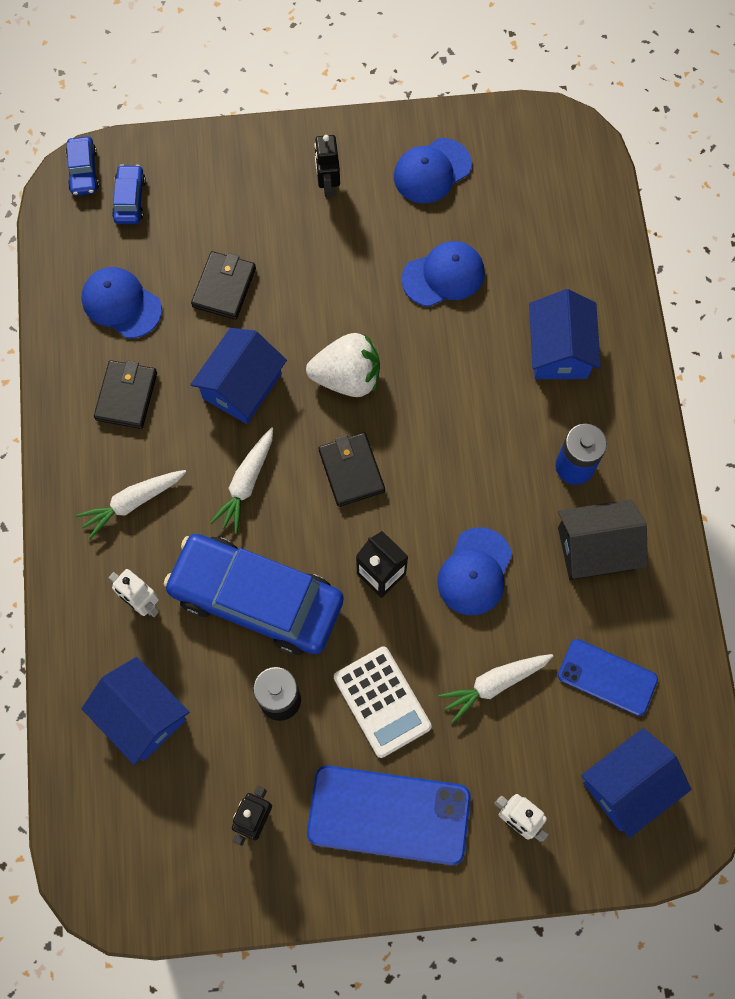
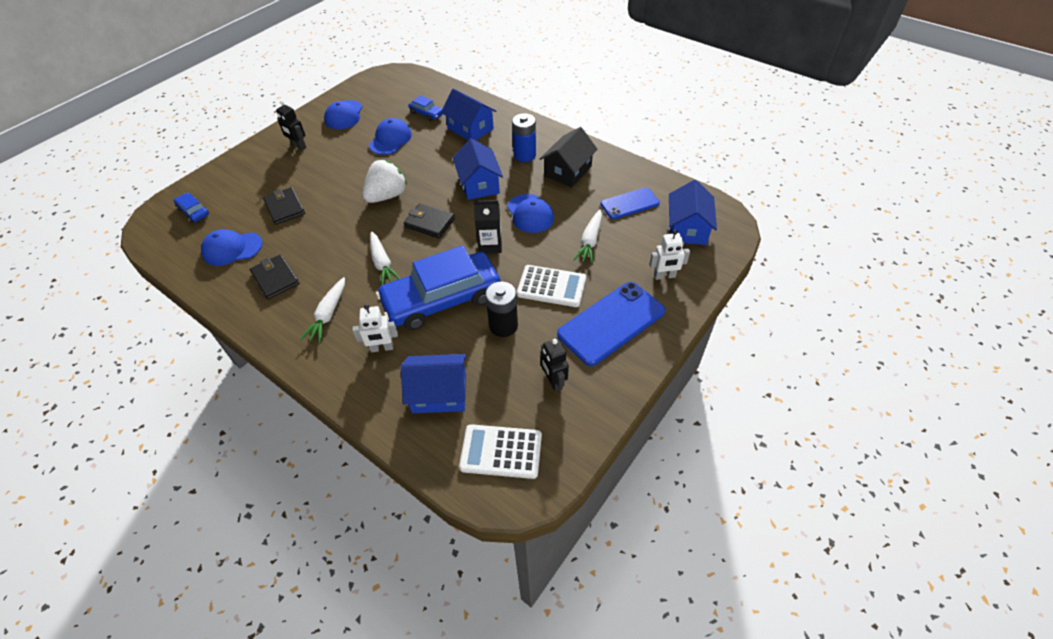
camera: 45 degrees left, 20 degrees down
(83, 171) = (153, 218): blue car -> blue car (426, 113)
(131, 840) = (501, 452): none -> white calculator
(242, 386) = (337, 233): blue house -> blue house (479, 184)

